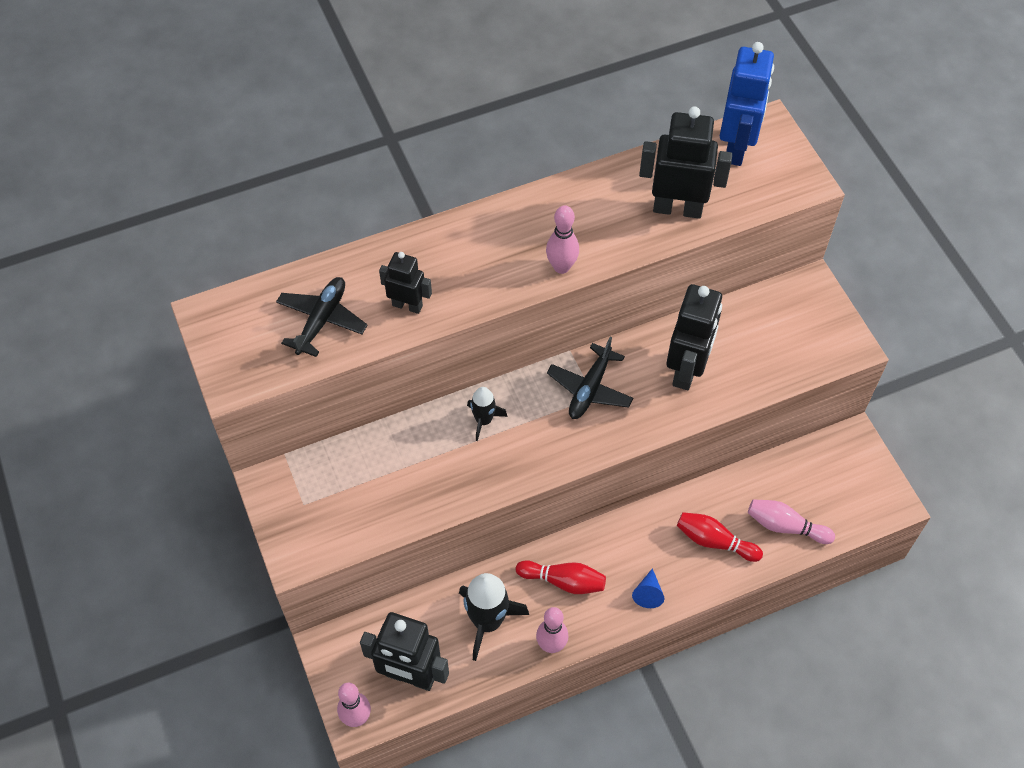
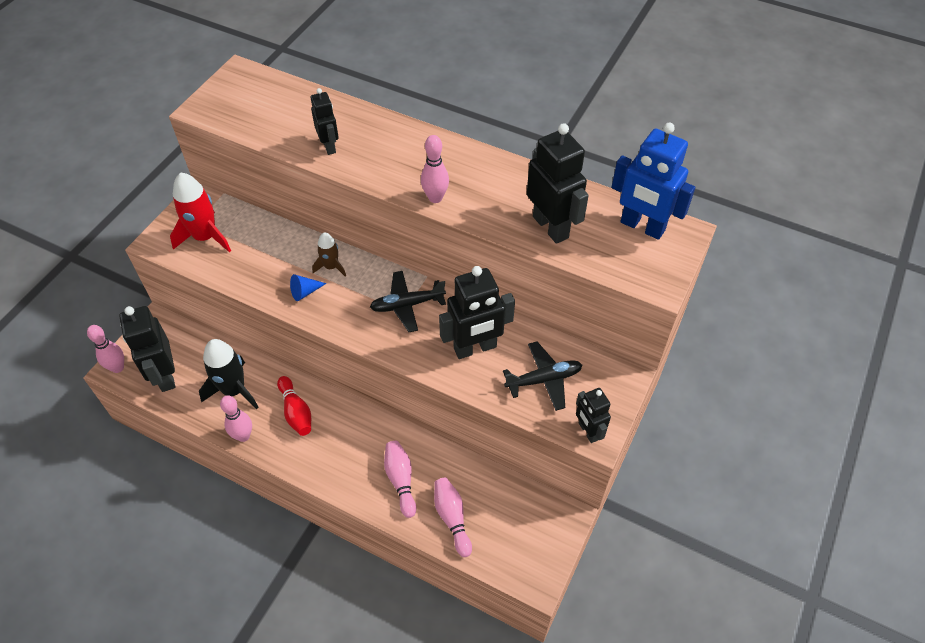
camera: 50 degrees right, 5 degrees down
(321, 320) = (281, 117): black plane -> black plane (544, 379)
(334, 507) = (205, 237): none -> red rocket
(483, 420) = (331, 267): black rocket -> brown rocket
(648, 593) = (326, 466): blue cone -> blue cone (305, 292)
(714, 541) = (401, 480): red bowling pin -> pink bowling pin
(736, 147) = (642, 227): blue robot -> blue robot turned 60 degrees clockwise
(841, 350) = (588, 431): none -> black robot

